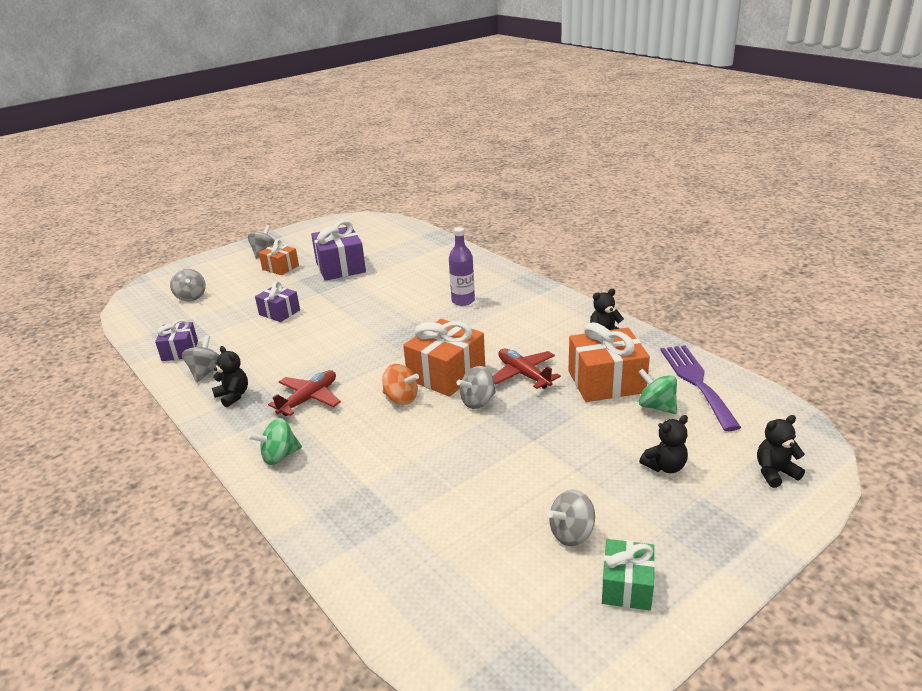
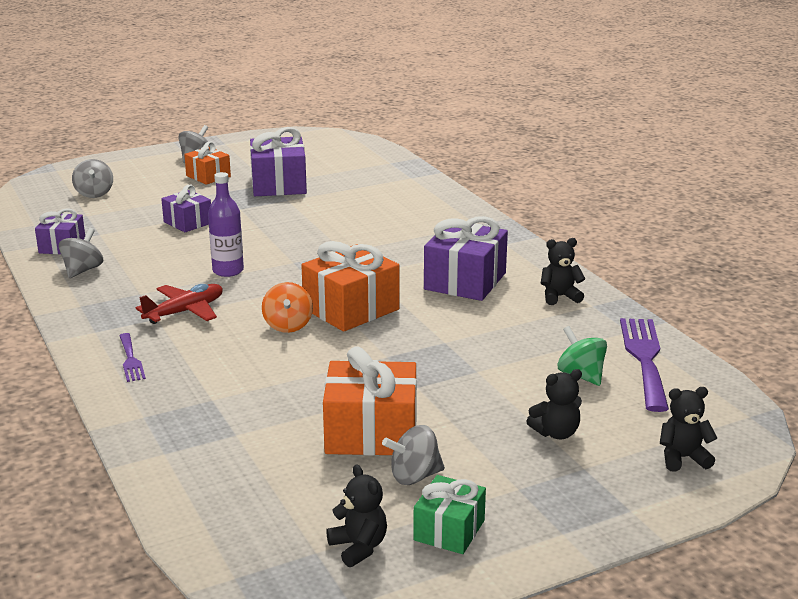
camera: 10 degrees right, 5 degrees down
(233, 396) = (103, 297): black teddy bear -> black teddy bear (359, 547)
(279, 456) = (131, 360): green spinning top -> purple fork
(401, 398) = (288, 326): orange spinning top -> orange spinning top turned 45 degrees clockwise
(463, 301) = (408, 238): purple bottle -> purple bottle (228, 271)
(478, 402) = (373, 341): grey spinning top -> none
(523, 374) = (440, 322): red plane -> none
(525, 333) = (465, 281): none -> purple gift
(606, 382) = (535, 343): orange gift -> orange gift (371, 433)

